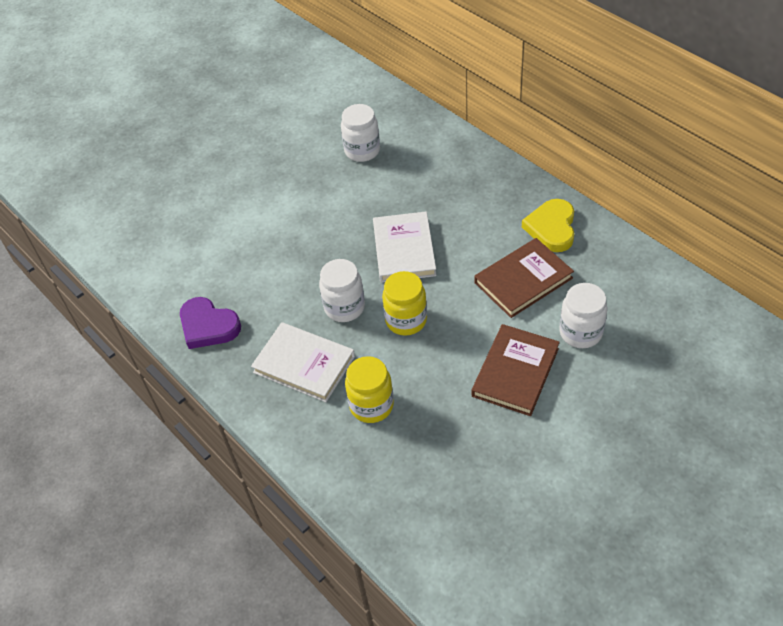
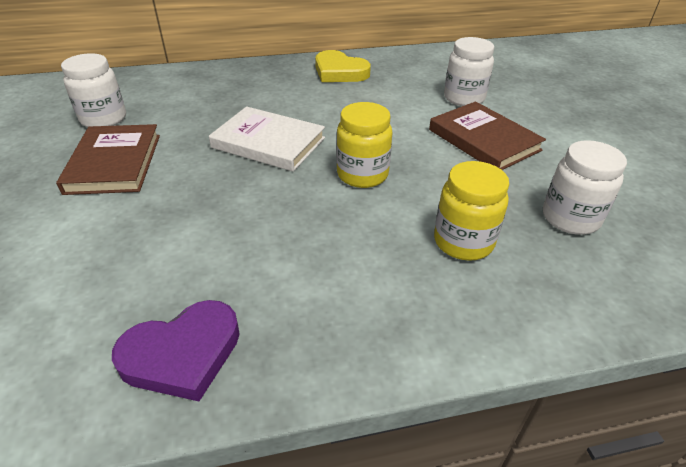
camera: 65 degrees left, 10 degrees down
(304, 364) = (353, 275): white book -> none
(344, 307) = (299, 208): white jar -> white jar (570, 218)
(523, 280) = (381, 101): brown book -> brown book (114, 163)

